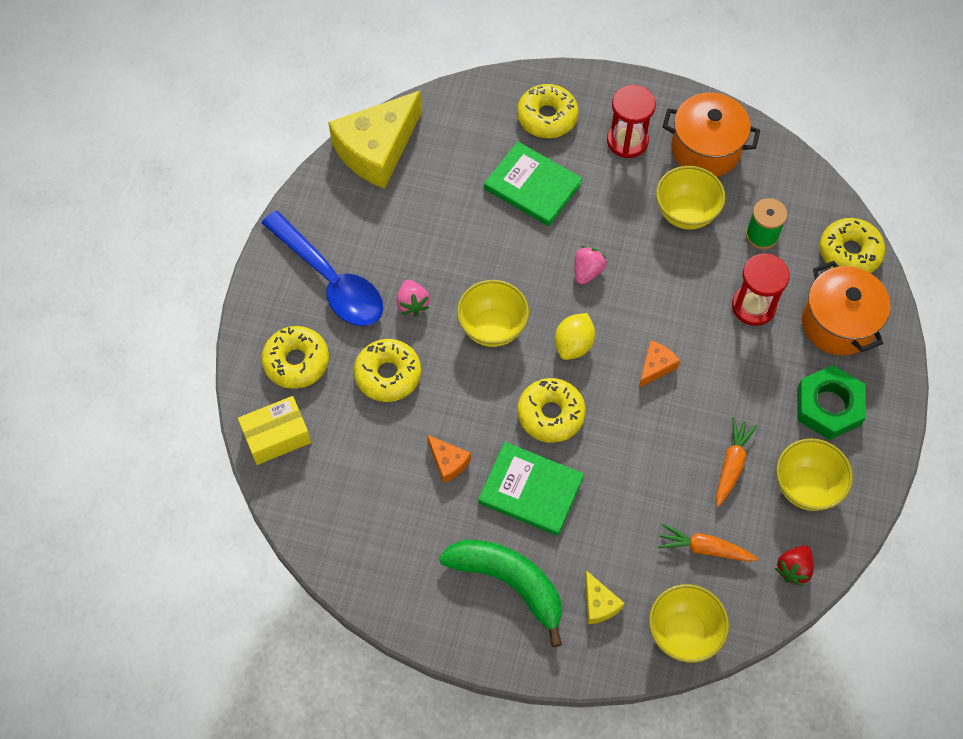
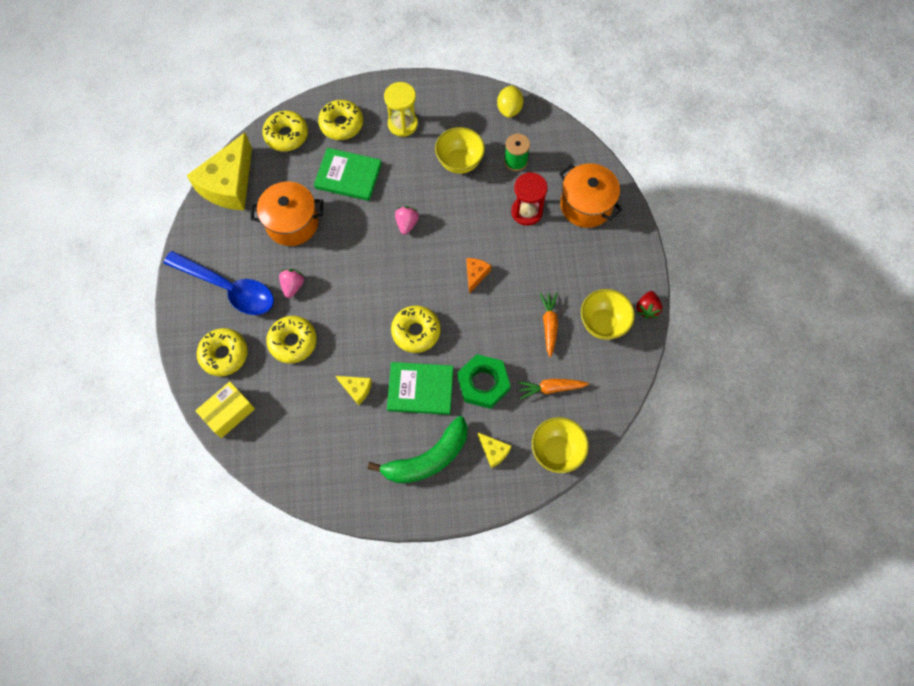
camera: 20 degrees left, 5 degrees up
(412, 304) = (293, 286): pink strawberry -> pink strawberry turned 135 degrees counterclockwise
(448, 462) = (356, 389): orange cheese -> yellow cheese
(492, 328) = (355, 284): yellow bowl -> none
(509, 582) = (428, 458): green banana -> green banana turned 135 degrees clockwise
(573, 345) = (415, 278): yellow lemon -> yellow lemon (509, 109)
(627, 141) = (402, 124): red hourglass -> yellow hourglass
(705, 149) = (458, 113): orange pot -> orange pot (292, 223)
(793, 569) = (613, 381): red strawberry -> red strawberry (647, 309)
(828, 406) = (599, 263): green nut -> green nut (483, 383)
(849, 252) = (577, 154): yellow donut -> yellow donut (286, 135)

